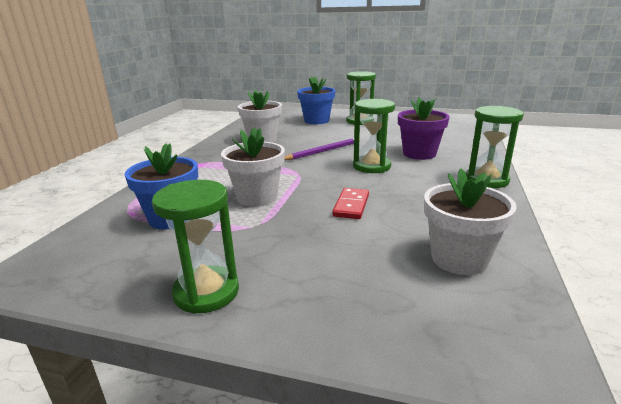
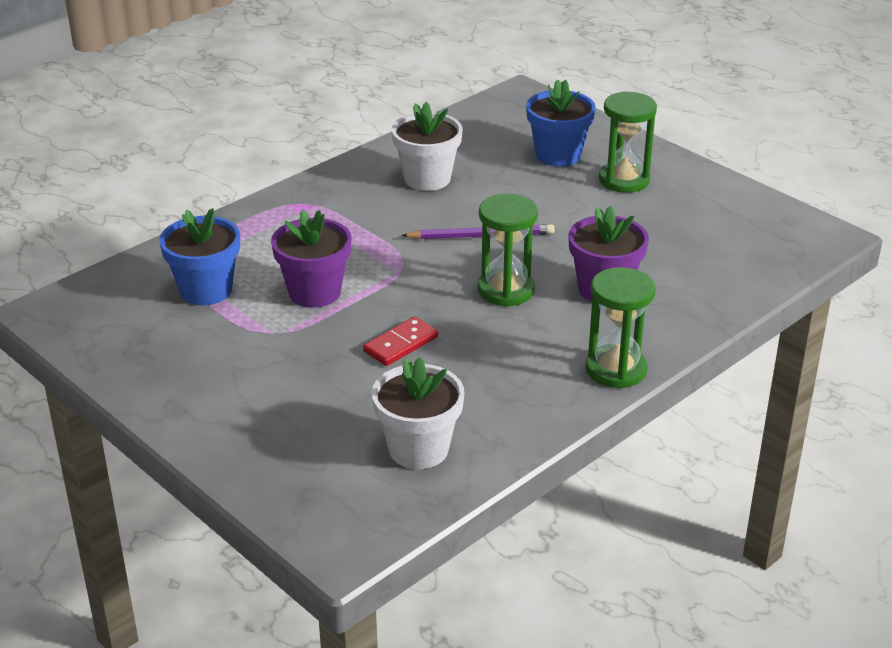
camera: 30 degrees right, 10 degrees up
(206, 292) = (174, 389): green hourglass -> none
(257, 197) = (314, 292): white flower pot -> purple flower pot

